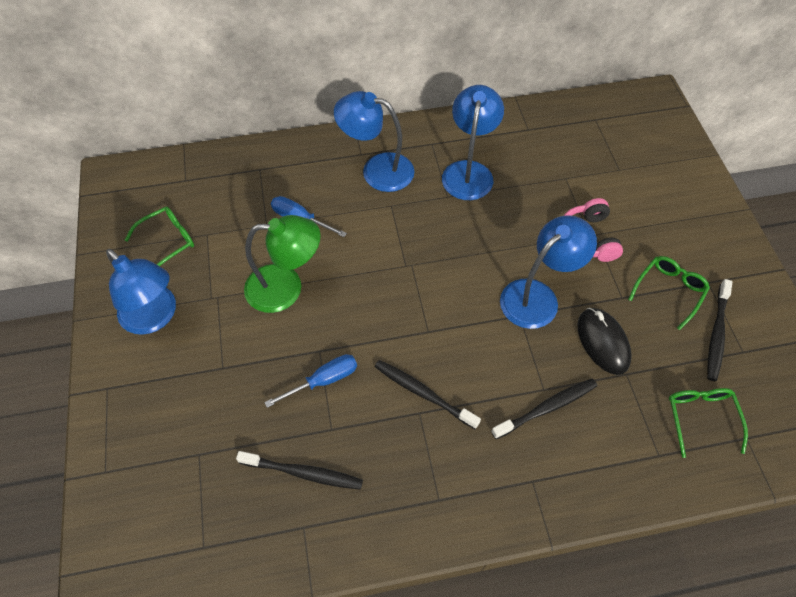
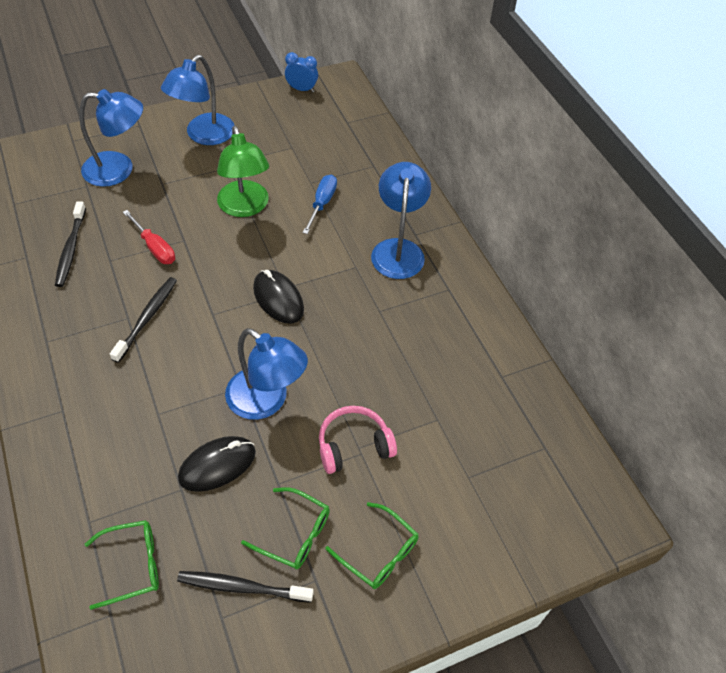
camera: 75 degrees right, 5 degrees down
(113, 212) = (301, 89): none -> blue clock
(167, 241) = (279, 126): green glasses -> green glasses (378, 552)
(323, 380) = (155, 247): blue screwdriver -> red screwdriver
(419, 272) = (278, 299): none -> black mouse
(469, 171) = (419, 326): blue lamp -> blue lamp (119, 169)
(547, 408) = (137, 417): black toothbrush -> none

